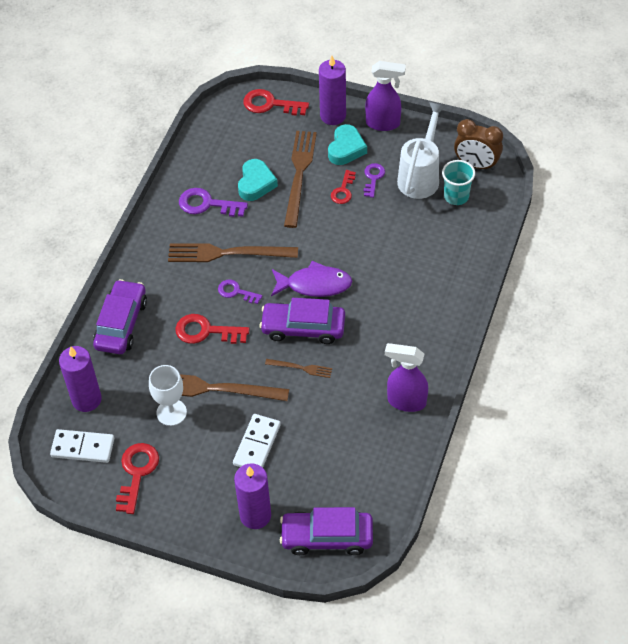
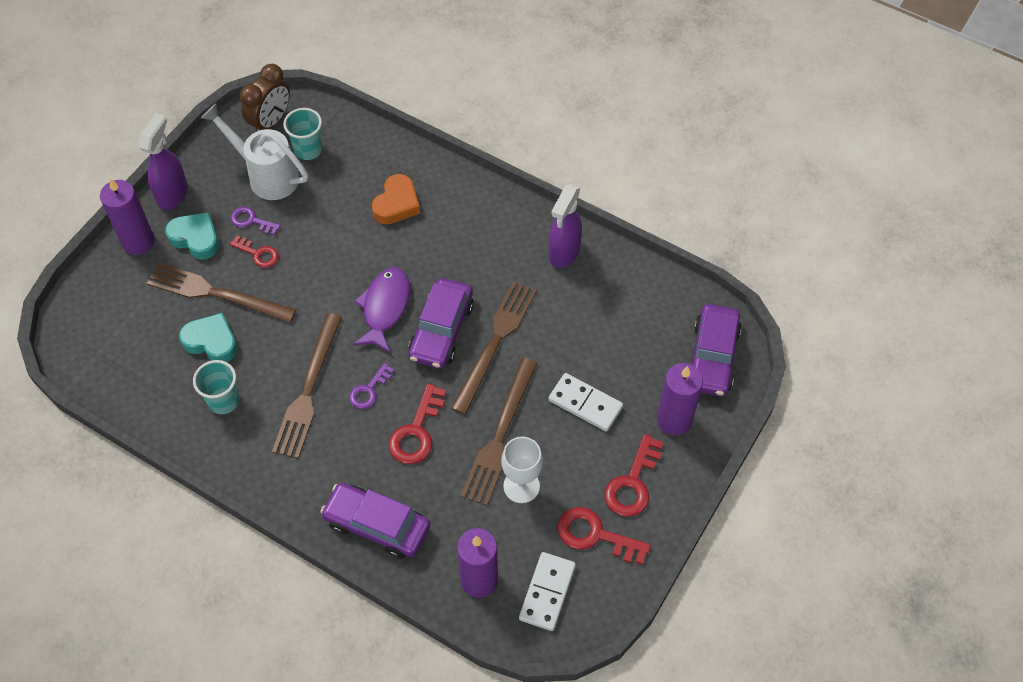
camera: 80 degrees left, 5 degrees up
(207, 204) = (223, 401): purple key -> turquoise cup
(270, 104) = (89, 304): red key -> red key (632, 483)
(301, 368) = (495, 342): brown fork -> brown fork, size x2.04
(420, 269) = (397, 204): none -> orange heart

